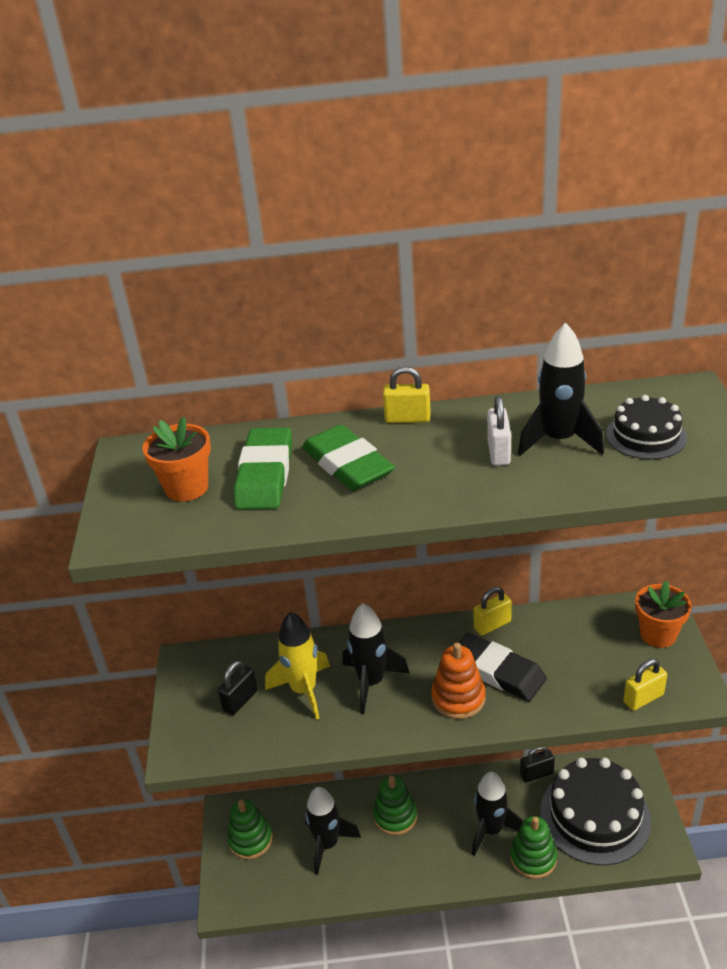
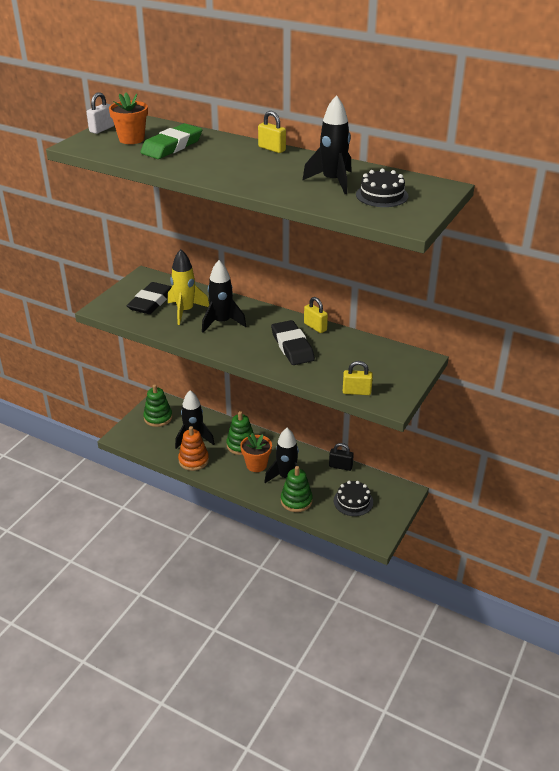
camera: 30 degrees right, 0 degrees up
(240, 700) = (151, 302): black padlock -> black eraser
(347, 464) = (214, 155): green eraser -> none
(458, 698) = (257, 347): orange stacking toy -> orange stacking toy (193, 460)
(492, 625) = (315, 327): yellow padlock -> yellow padlock turned 45 degrees clockwise
(498, 452) = (294, 175): white padlock -> white padlock (102, 129)
(595, 815) = (353, 501): black cake -> black cake, size x0.52
(658, 634) = (404, 370): orange flower pot -> orange flower pot (256, 465)

